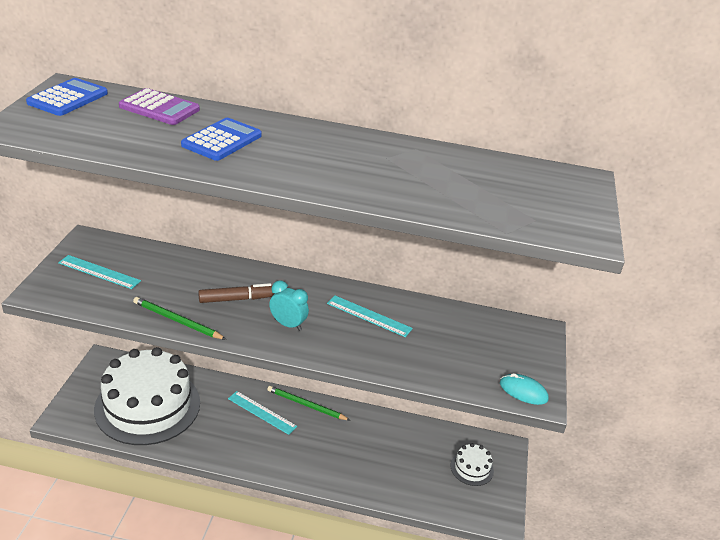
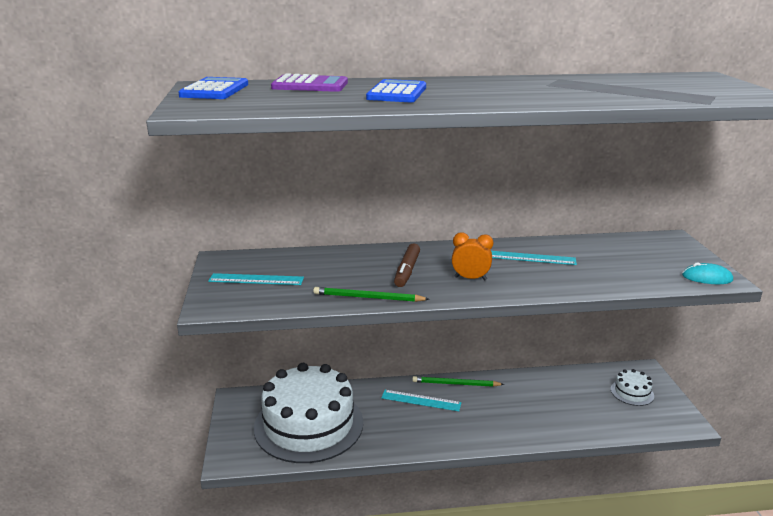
camera: 15 degrees left, 10 degrees down
(237, 299) = (407, 271): brown marker -> brown marker turned 135 degrees clockwise
(288, 324) = (470, 278): turquoise clock -> orange clock

